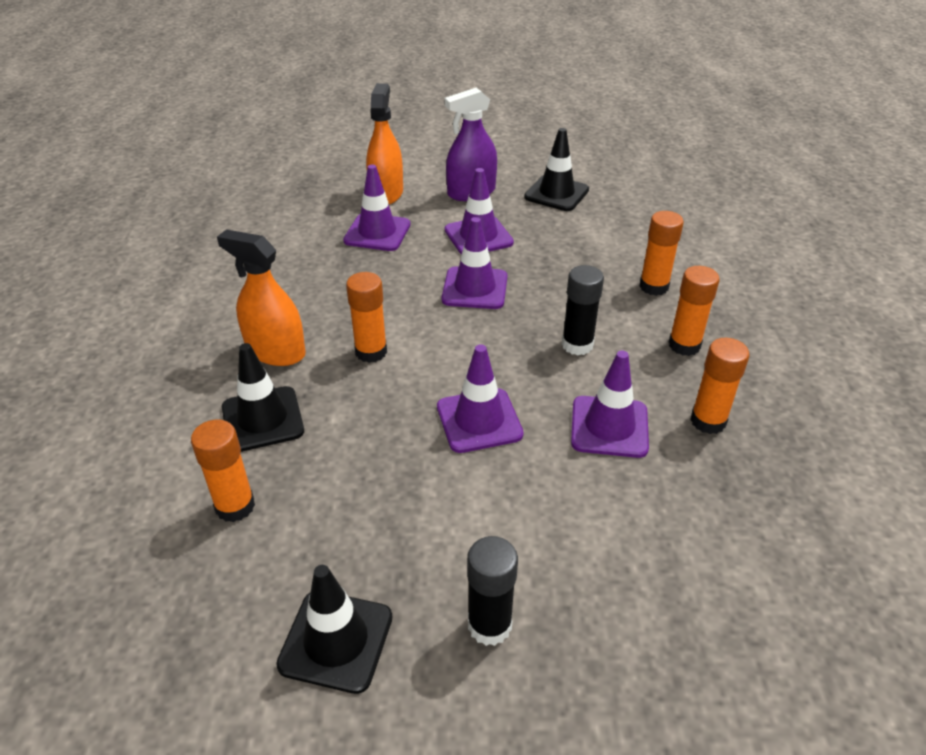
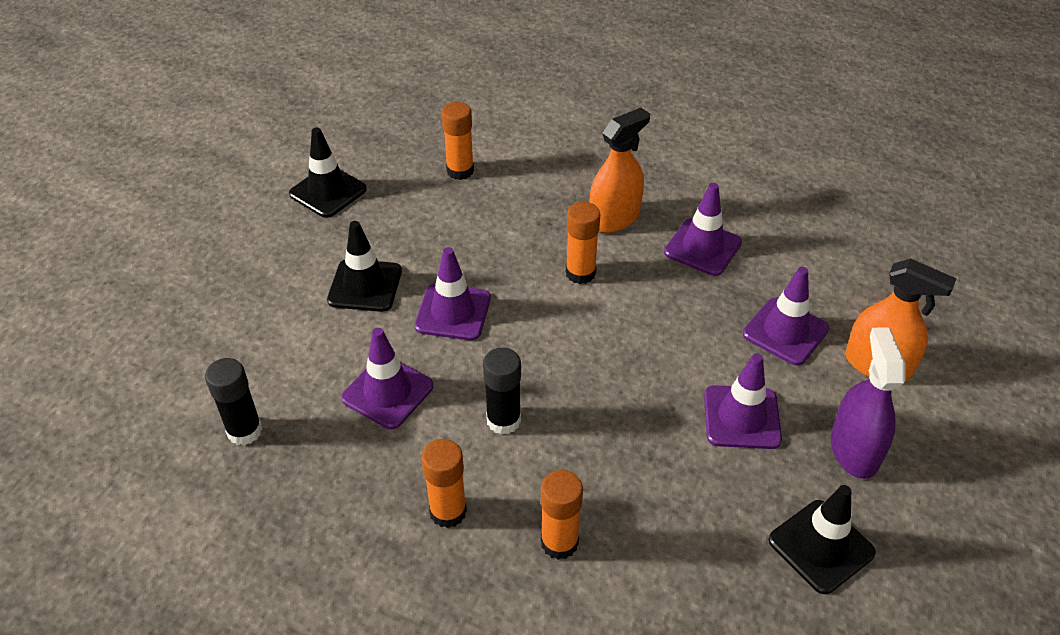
camera: 115 degrees right, 5 degrees up
(262, 419) = (536, 197): black traffic cone -> black traffic cone (365, 286)
(475, 288) = (639, 376): purple traffic cone -> purple traffic cone (702, 247)
(489, 625) = (282, 255): black glue stick -> black glue stick (244, 431)
(708, 421) = (343, 468): orange glue stick -> none

